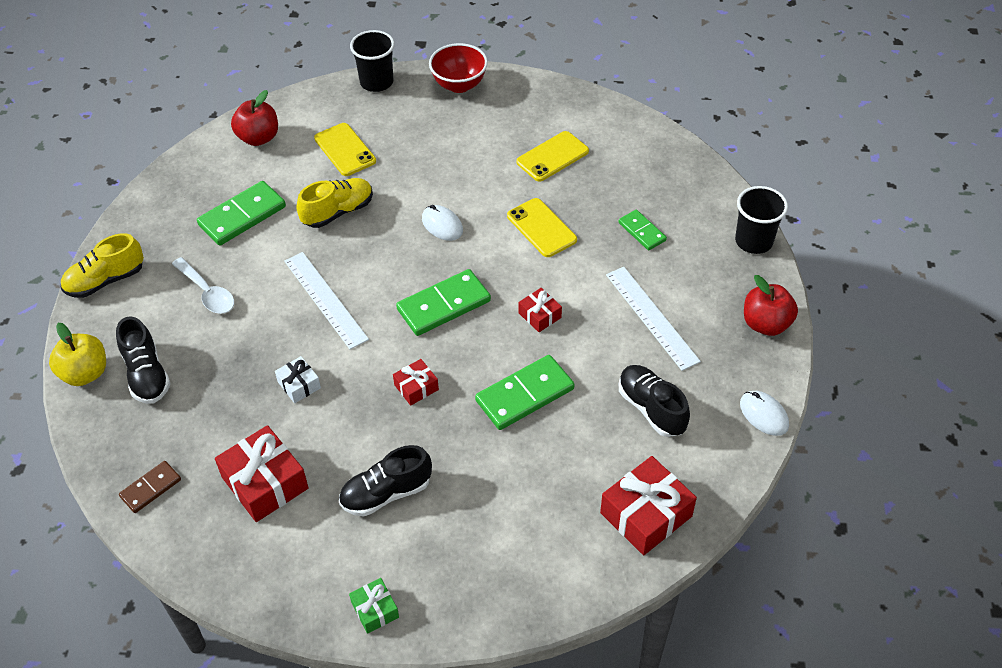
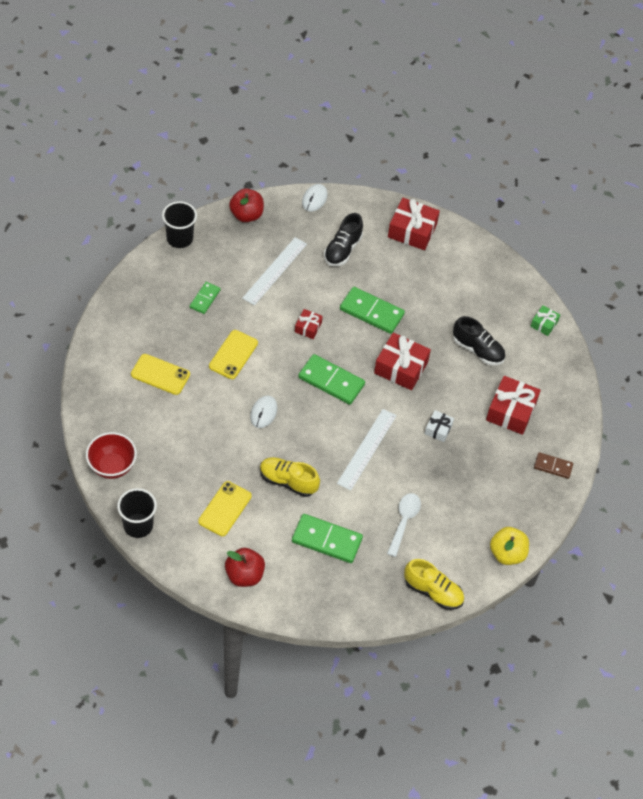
camera: 125 degrees left, 5 degrees up
(147, 375) = (485, 517): black shoe -> none
(416, 387) = (401, 368): red gift -> red gift, size x1.88

